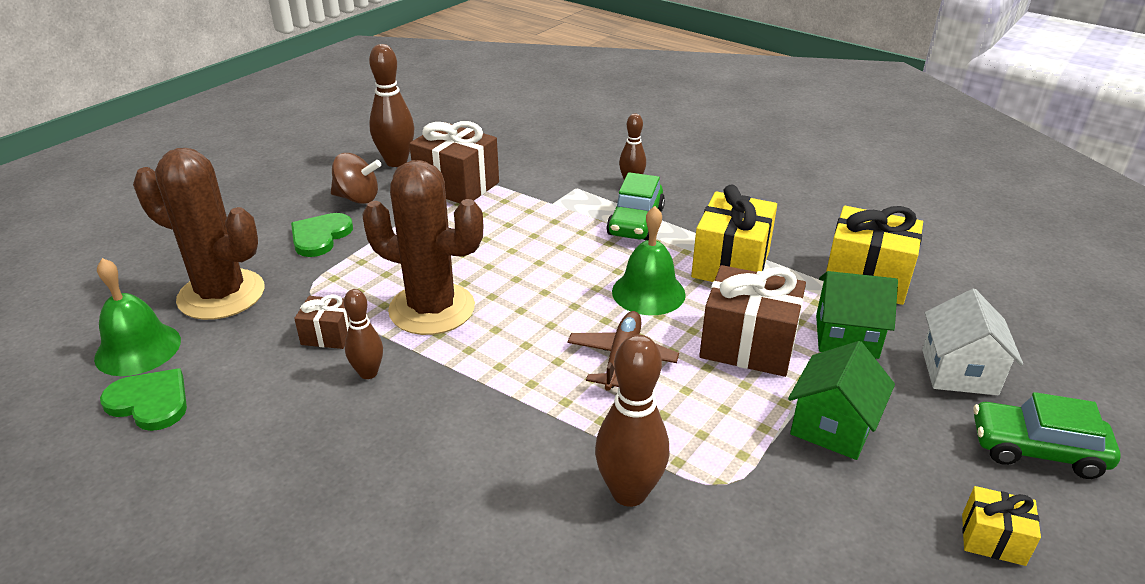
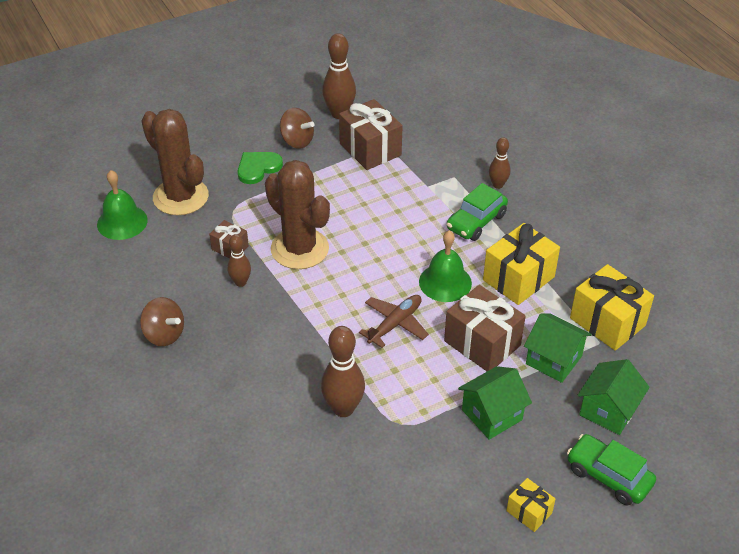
camera: 25 degrees right, 10 degrees up
(150, 402) = (117, 261): green heart -> none
(278, 483) = (164, 334): none -> brown spinning top
(959, 372) = (608, 410): white house -> green house

